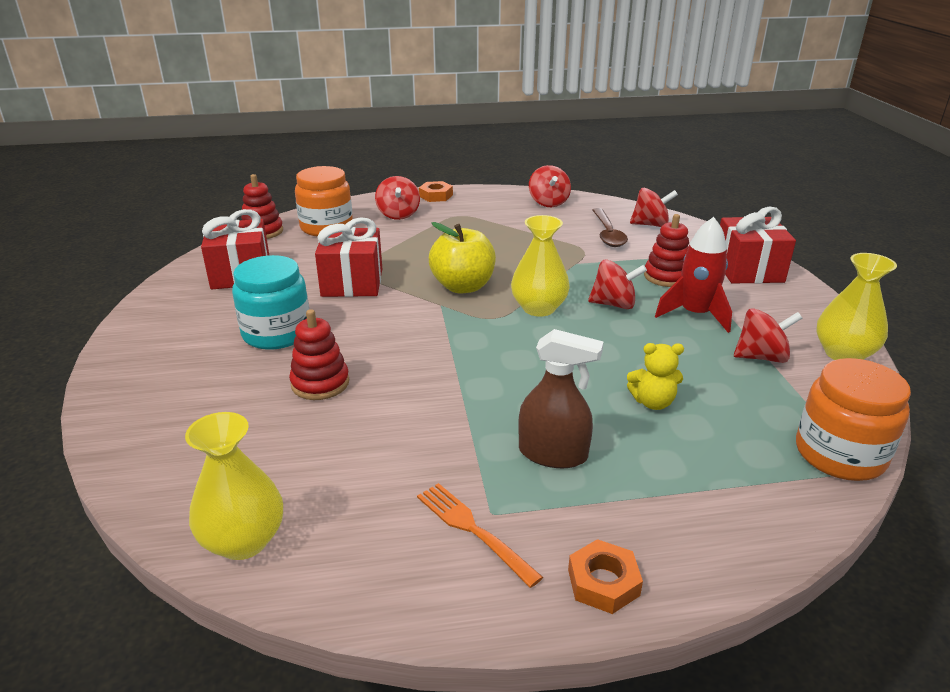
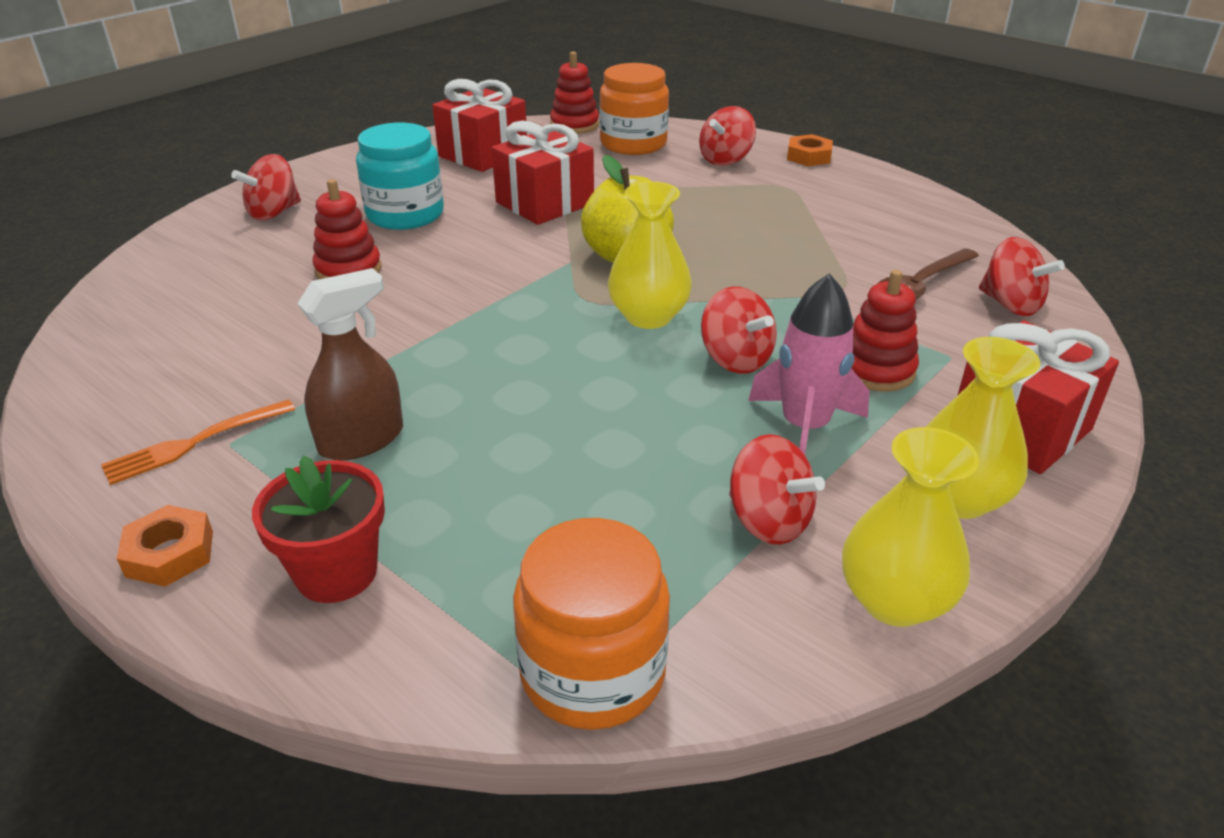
camera: 50 degrees right, 5 degrees up
(243, 541) = (97, 341): yellow vase -> yellow vase (958, 498)
(473, 530) = (194, 443): orange fork -> orange fork turned 135 degrees counterclockwise
(548, 203) = (928, 218): red spinning top -> red spinning top (274, 213)
(553, 454) = (361, 440): brown spray bottle -> brown spray bottle turned 105 degrees counterclockwise
(652, 402) = (539, 469): yellow teddy bear -> none
(688, 512) = (336, 572): none -> red flower pot
(695, 314) = (804, 427): red rocket -> pink rocket

